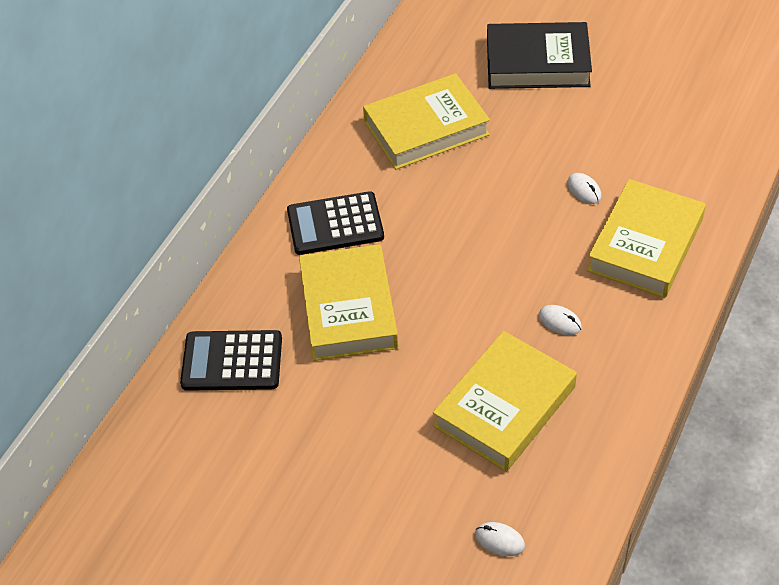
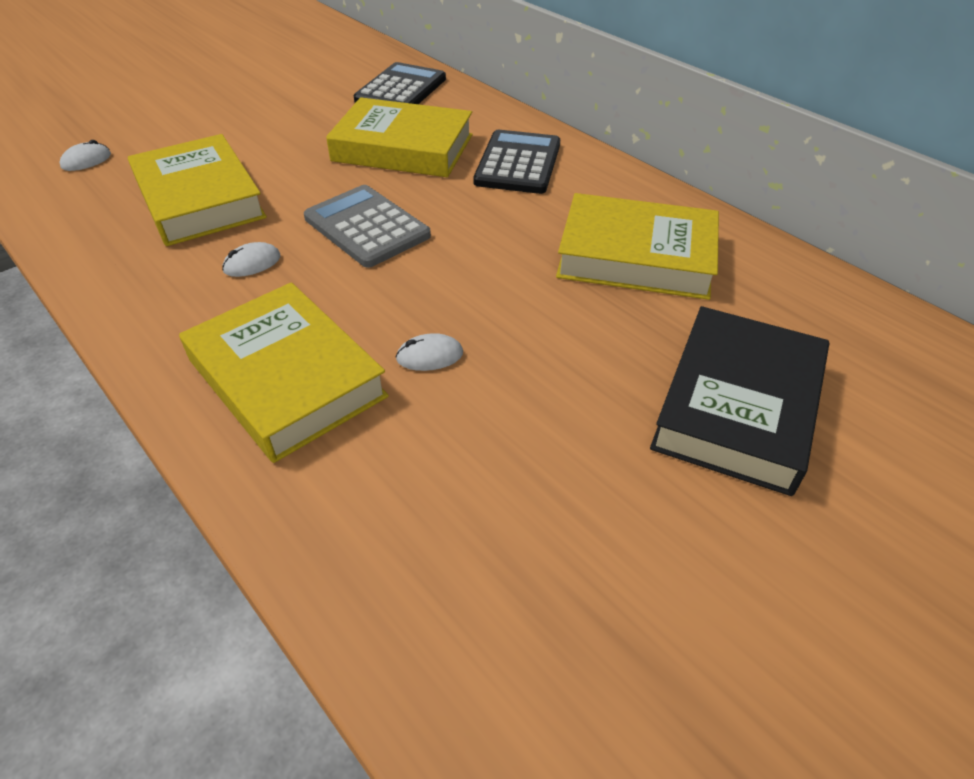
camera: 110 degrees right, 5 degrees down
(426, 128) = (636, 256): yellow book -> yellow book turned 75 degrees counterclockwise
(477, 278) = (367, 227): none -> grey calculator

